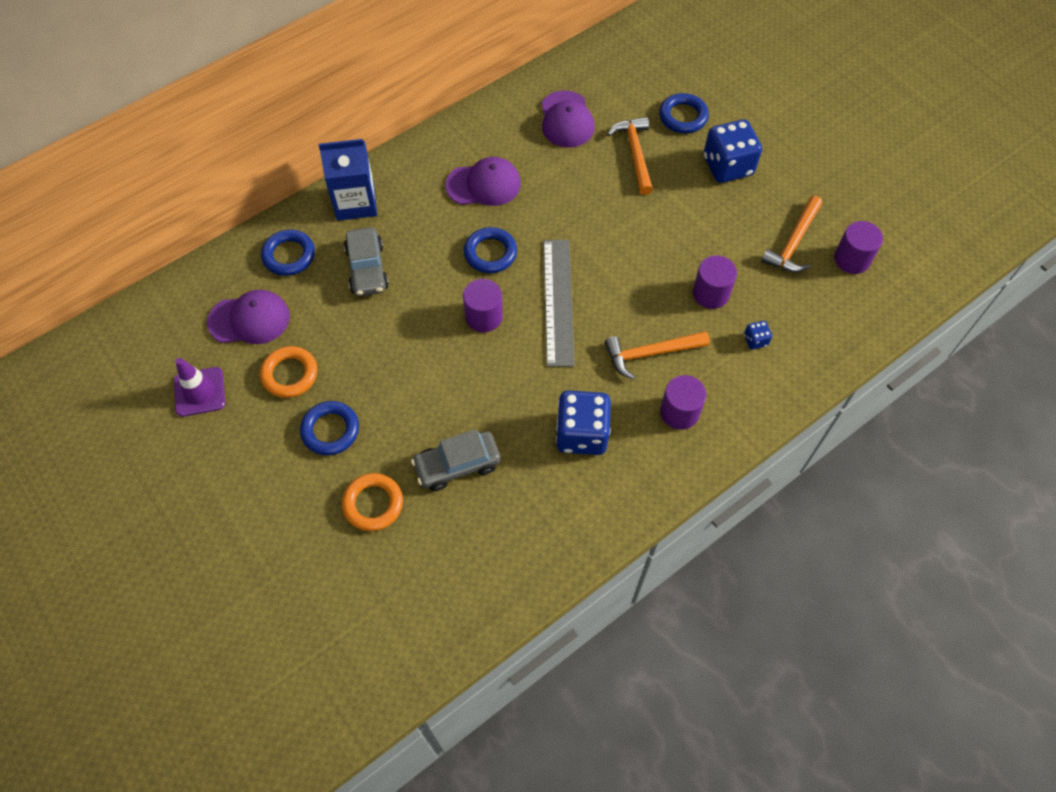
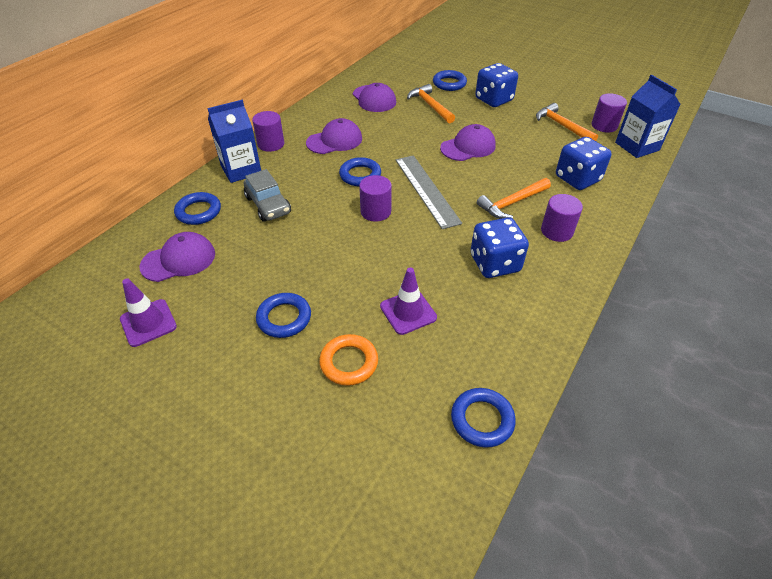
camera: 20 degrees left, 15 degrees down
(290, 374) = (230, 288): orange ring -> none
(457, 465) = (408, 312): grey car -> purple traffic cone
(470, 609) = (482, 420): none -> blue ring
(646, 245) = (468, 147): none -> purple cap
(710, 293) = (529, 162): purple cylinder -> purple cylinder (271, 144)
(755, 340) = (577, 179): blue dice -> blue dice, size x2.27
(793, 243) = (562, 126): orange hammer -> orange hammer turned 135 degrees clockwise
(872, 309) = (637, 146): none -> blue carton

